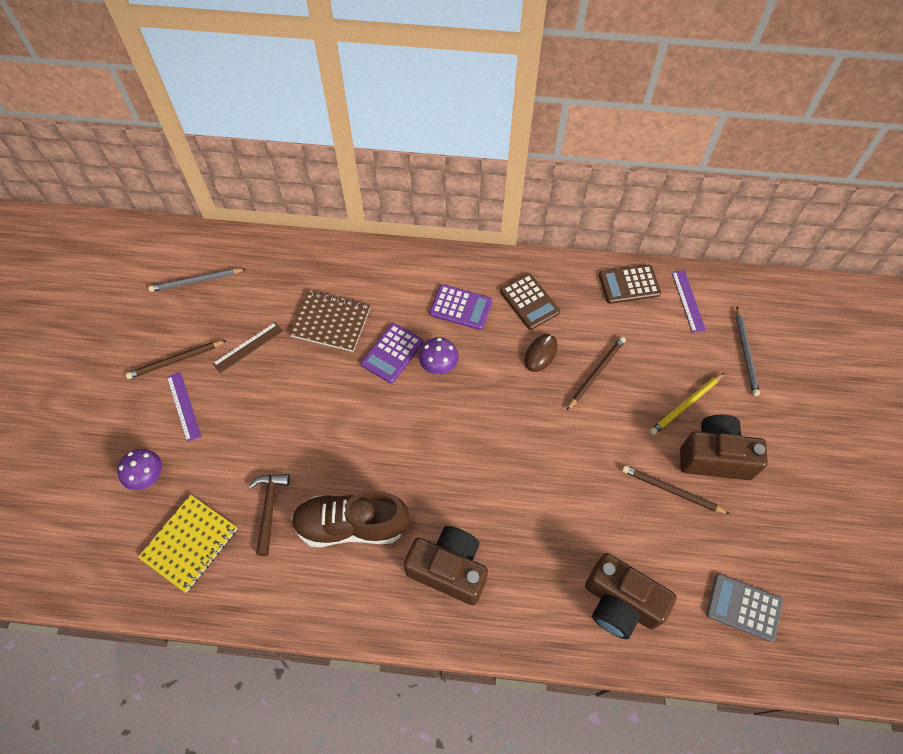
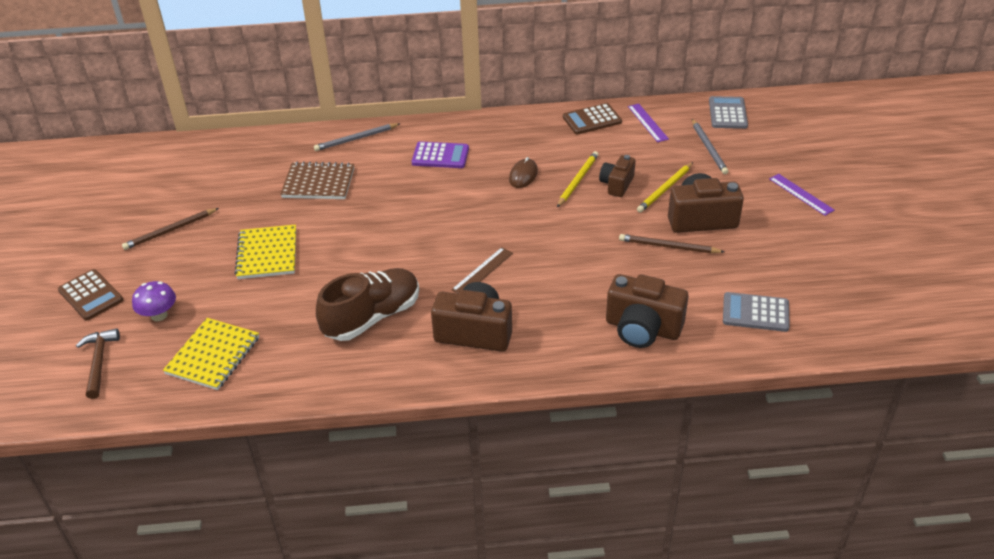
camera: 10 degrees left, 20 degrees down
(183, 406) = (185, 261): purple ruler -> purple ruler (801, 194)
(196, 281) = (179, 174): grey pencil -> grey pencil (356, 139)
(248, 347) = (241, 211): brown ruler -> brown ruler (482, 271)
(264, 413) = (267, 254): none -> yellow notebook
(269, 509) = (288, 319): brown hammer -> brown hammer (99, 362)
(351, 525) = (372, 317): brown shoe -> brown shoe turned 150 degrees clockwise
(392, 353) = (383, 195): purple calculator -> none
(438, 365) = (429, 197): purple mushroom -> none
(529, 301) = (503, 143): brown calculator -> brown calculator (91, 295)
(596, 373) = (577, 180): brown pencil -> yellow pencil
(636, 387) = (617, 184): none -> brown camera
(777, 303) = (727, 113): none -> grey calculator

